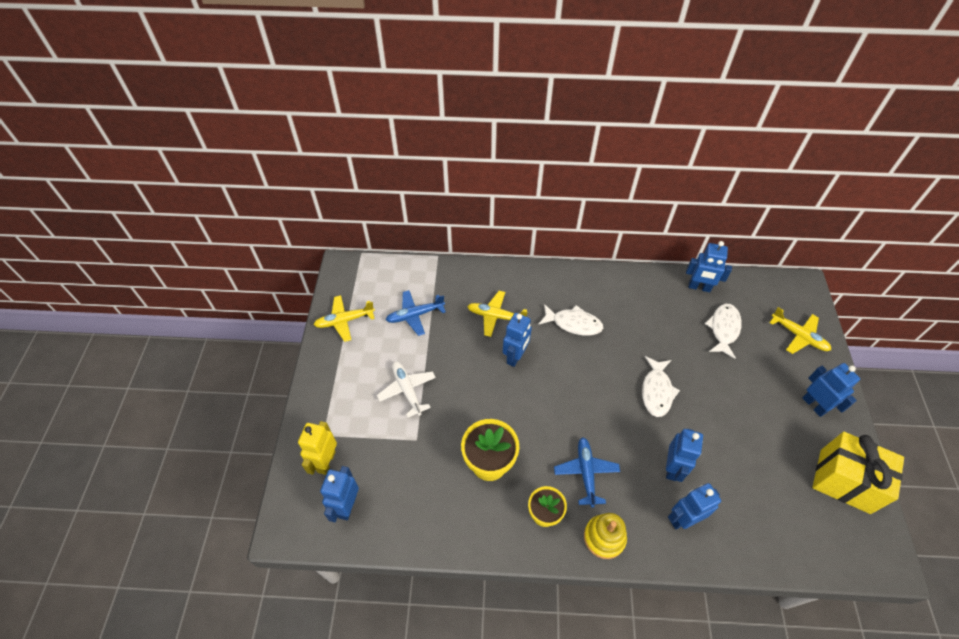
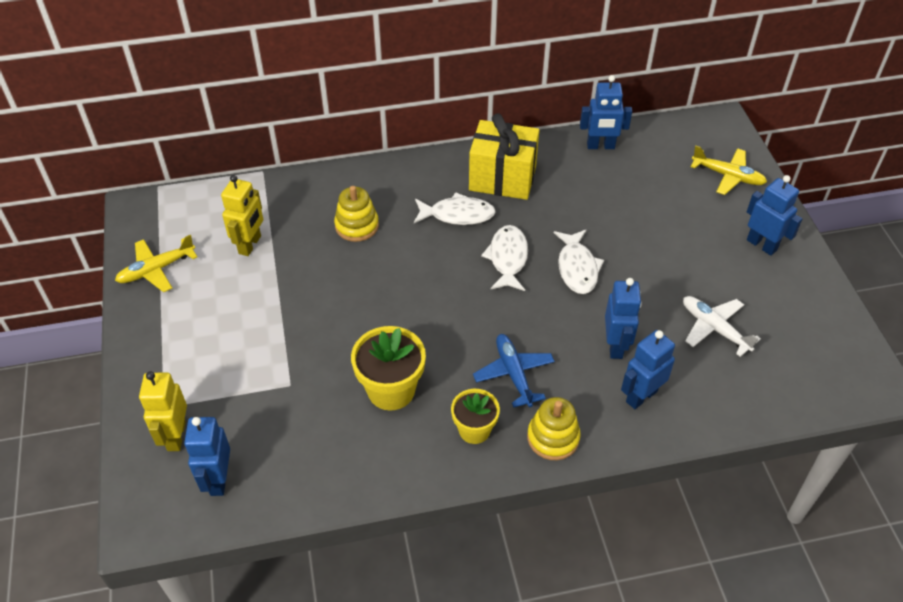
camera: 15 degrees left, 5 degrees down
(407, 390) = (263, 331): white plane -> white plane (714, 328)
(415, 315) = (250, 245): blue plane -> yellow robot
(495, 316) = (357, 226): yellow plane -> yellow stacking toy
(515, 356) = (394, 265): blue robot -> none
(723, 329) = (640, 185): white fish -> white fish (507, 258)
(844, 481) = (813, 316): yellow gift -> yellow gift (502, 178)

